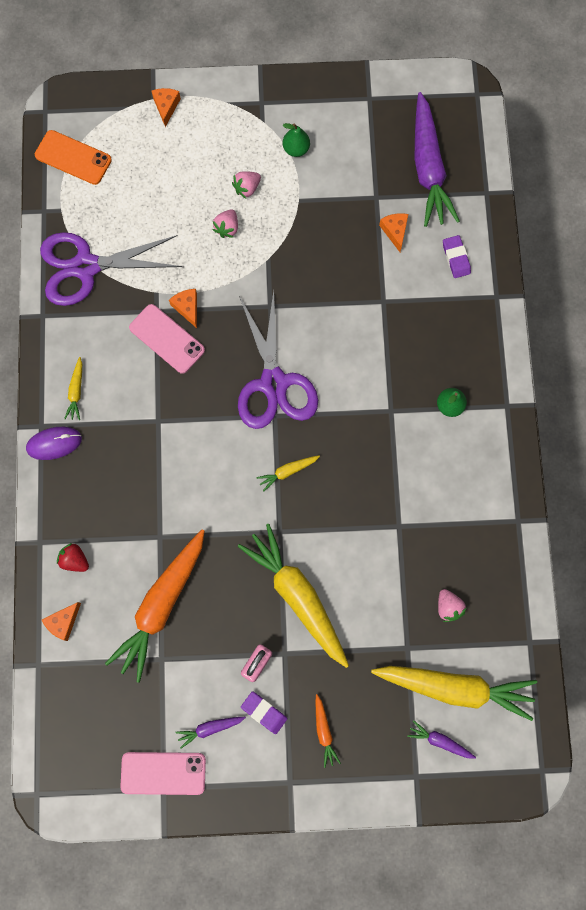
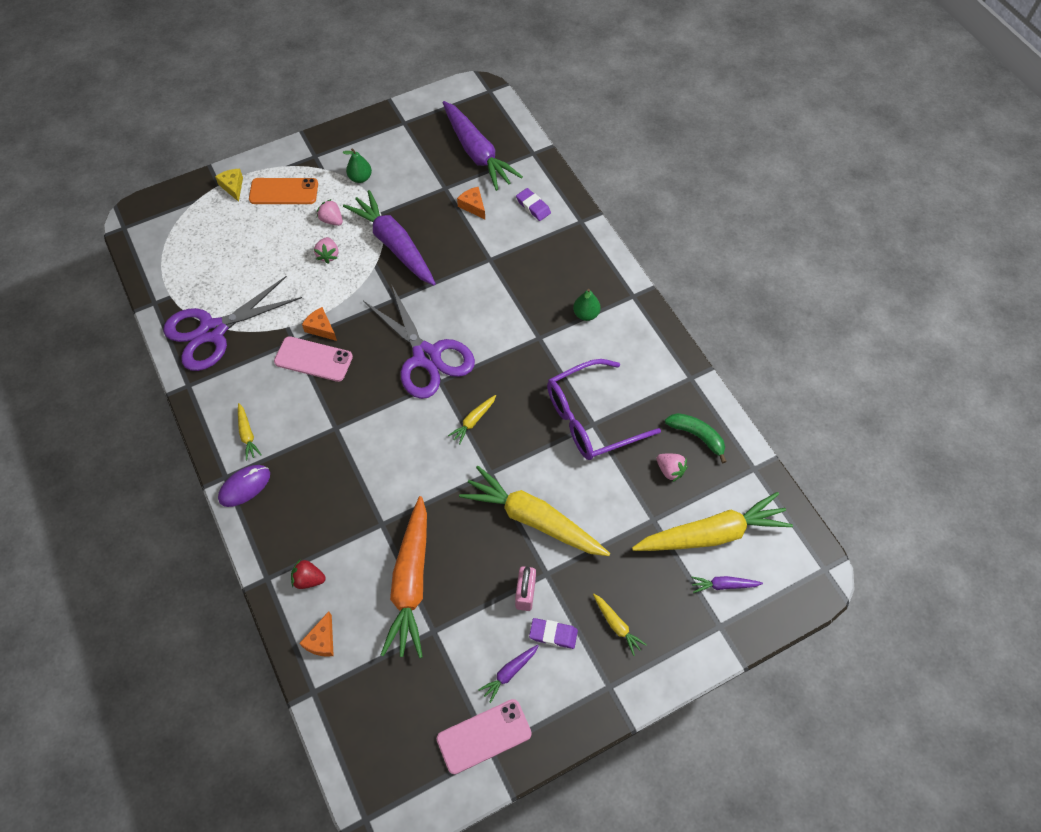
camera: 25 degrees left, 15 degrees down
(73, 157) = (165, 252): orange phone -> orange phone (284, 191)
(166, 107) = (233, 187): orange cheese -> yellow cheese
(247, 188) = (332, 220): pink strawberry -> pink strawberry turned 105 degrees clockwise
(296, 243) = (394, 245): none -> purple carrot
(324, 731) = (617, 625): orange carrot -> yellow carrot
(400, 519) = (591, 418): none -> purple glasses
(492, 584) = (697, 436): none -> green banana

